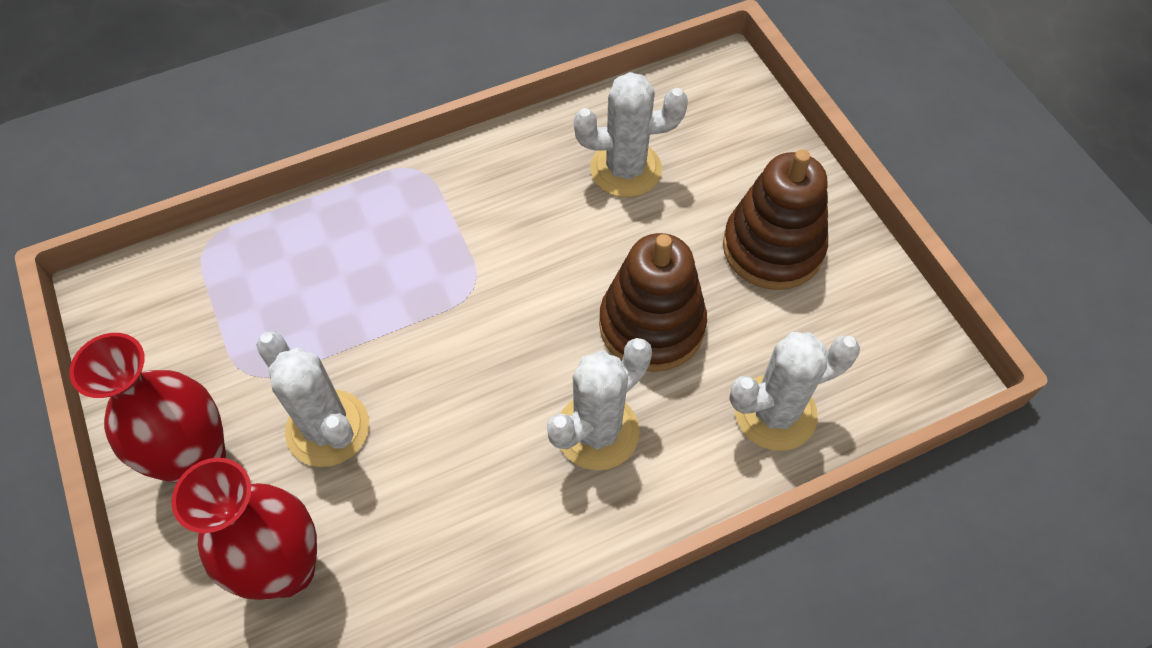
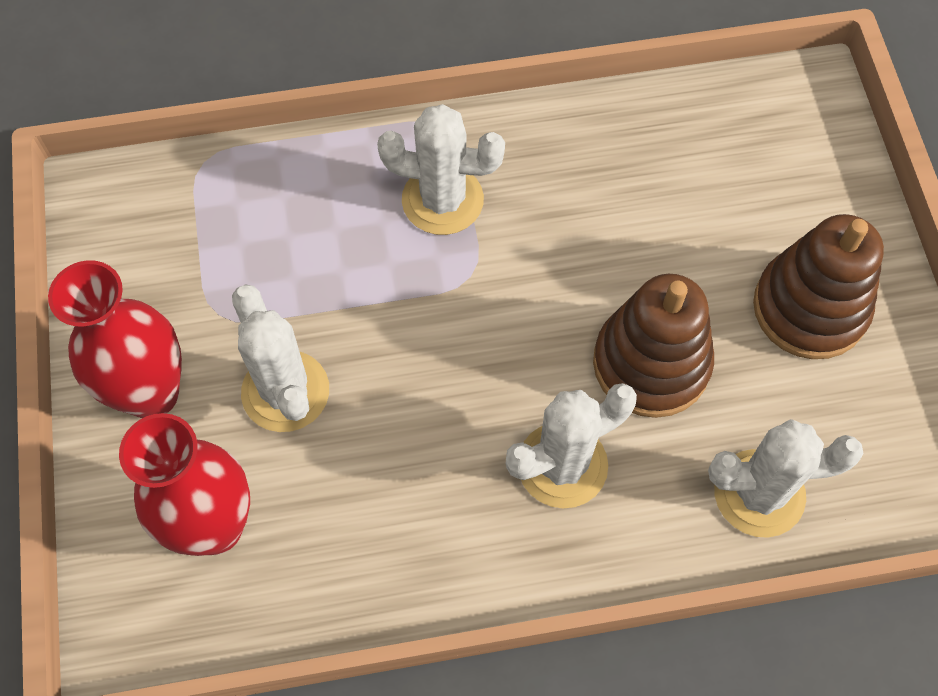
camera: 15 degrees right, 5 degrees up
(625, 169) = (670, 179): white cactus -> white cactus (442, 200)

